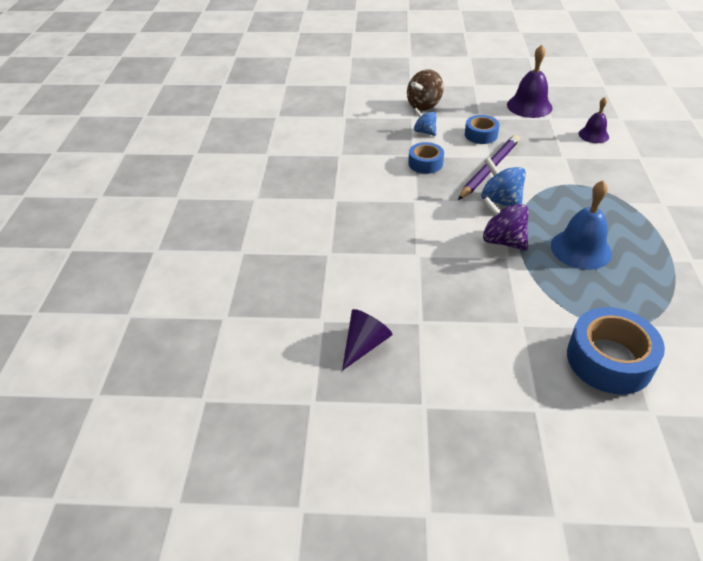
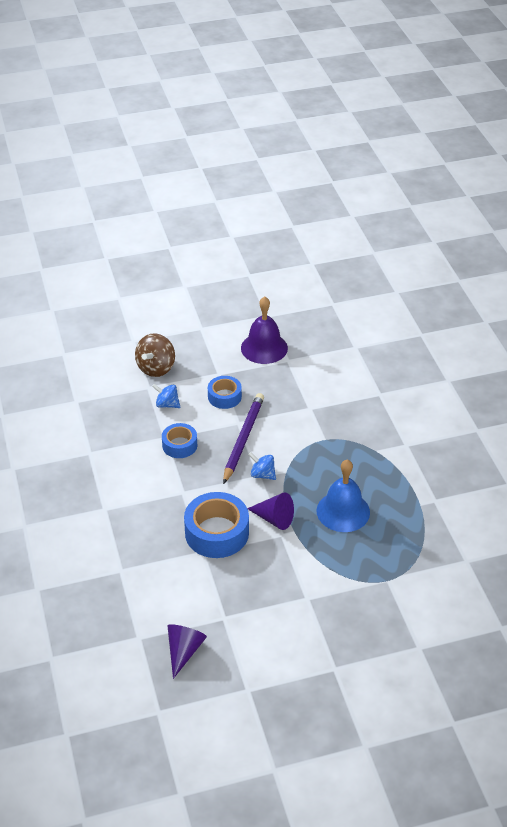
camera: 20 degrees left, 0 degrees up
(500, 201) = (262, 474): blue spinning top -> blue spinning top, size x0.64
(502, 241) = (274, 519): purple spinning top -> purple cone
(593, 135) = (333, 374): purple bell -> none
(609, 360) = (382, 612): blue tape -> blue tape (217, 533)

